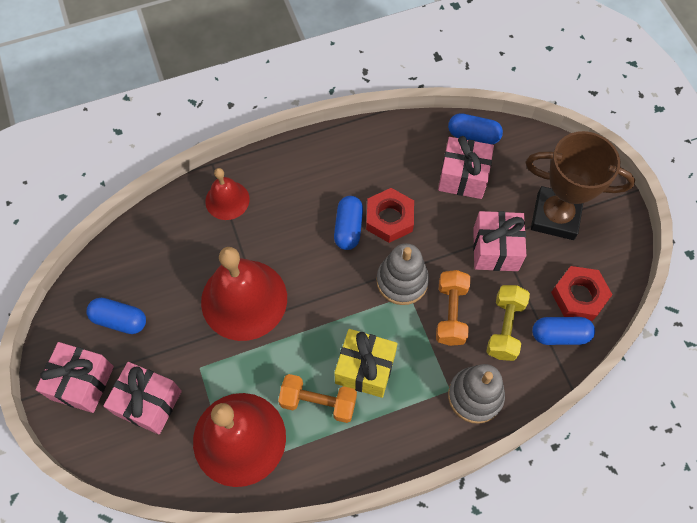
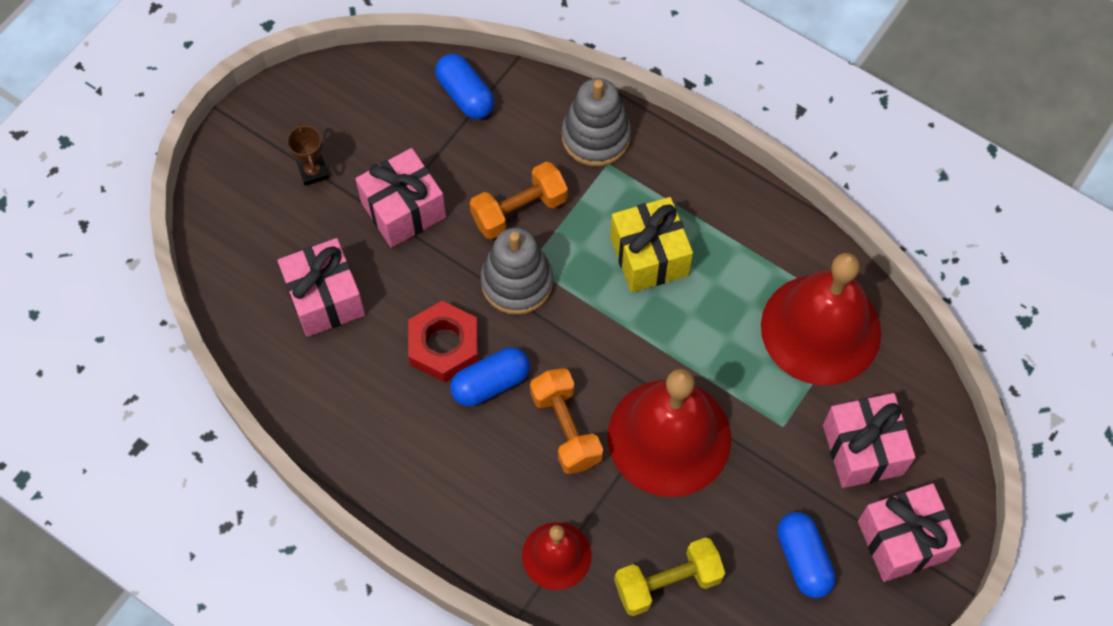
camera: 125 degrees left, 0 degrees up
(318, 402) = (721, 278): orange dumbbell -> orange dumbbell (566, 428)
(473, 135) = (252, 321): blue capsule -> none
(505, 328) = (496, 150): yellow dumbbell -> yellow dumbbell (667, 582)
(555, 216) = (313, 172): brown trophy -> brown trophy, size x0.41
(579, 296) = (404, 99): red nut -> none

